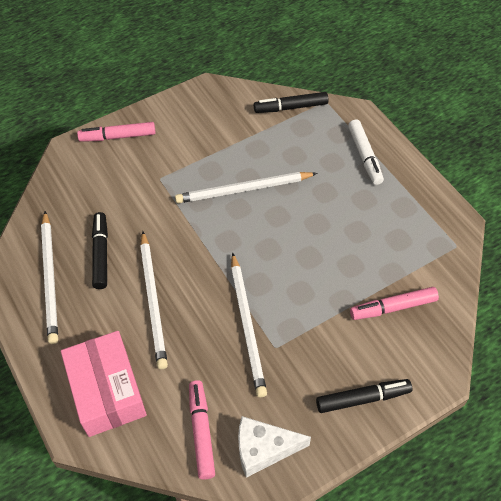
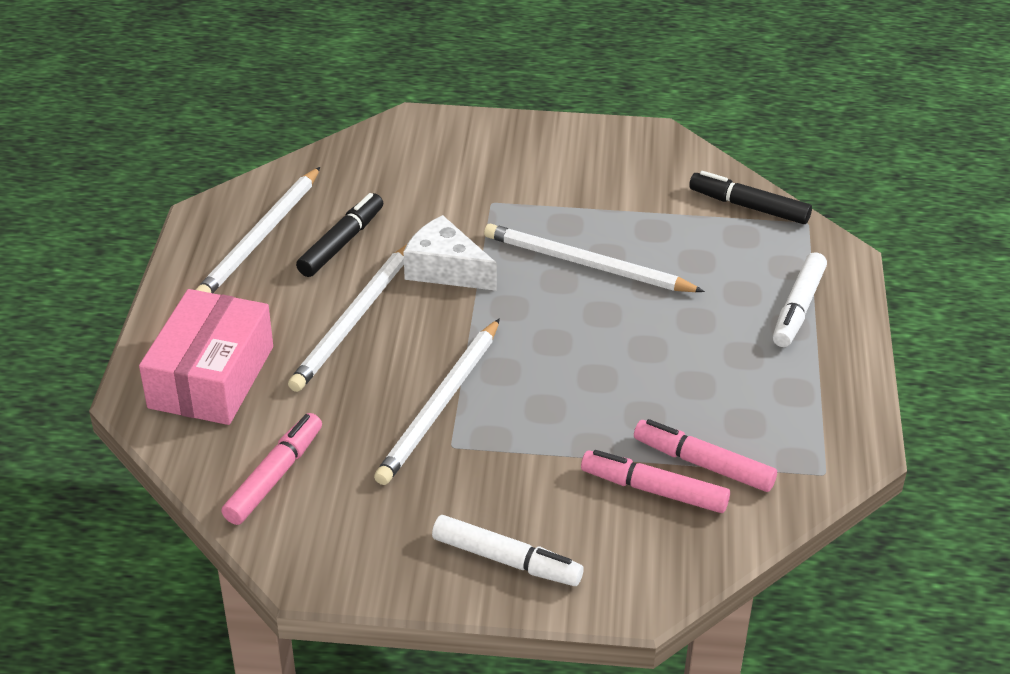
camera: 35 degrees right, 15 degrees down
(118, 136) = (484, 136): pink marker -> pink marker (703, 464)
(263, 449) = (328, 536): white cheese -> white cheese (445, 269)
(363, 398) = (506, 560): black marker -> white marker

